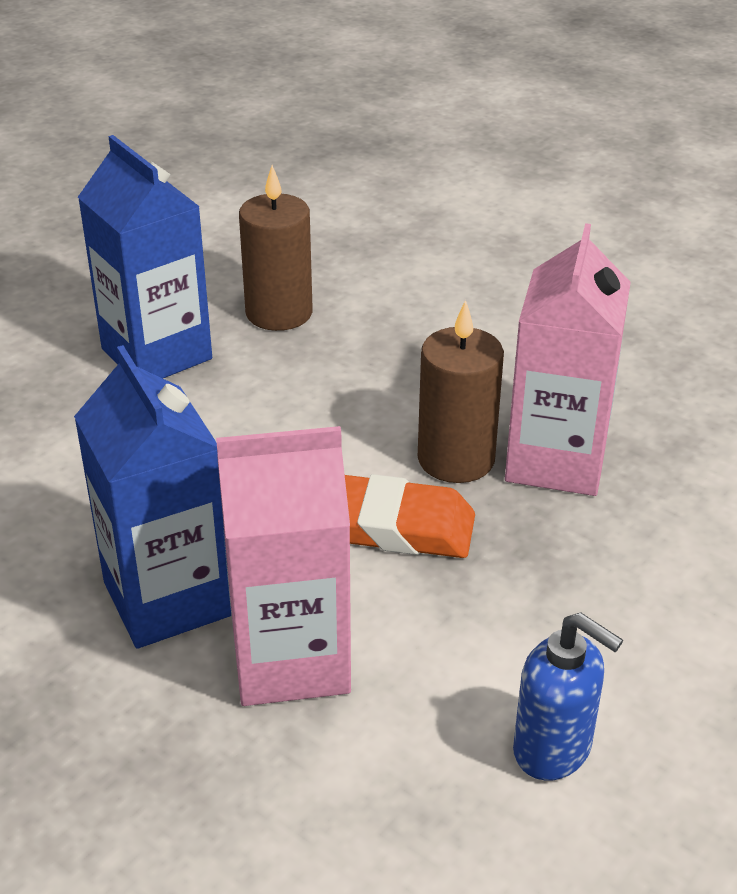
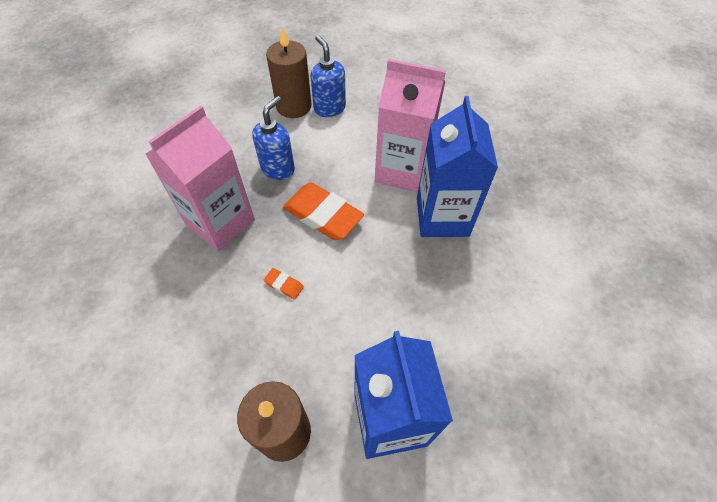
camera: 155 degrees left, 20 degrees up
(384, 423) = (284, 285): none -> orange eraser
(456, 459) = (266, 243): brown candle -> brown candle (293, 106)
(543, 572) = (278, 168): none -> blue soap dispenser

